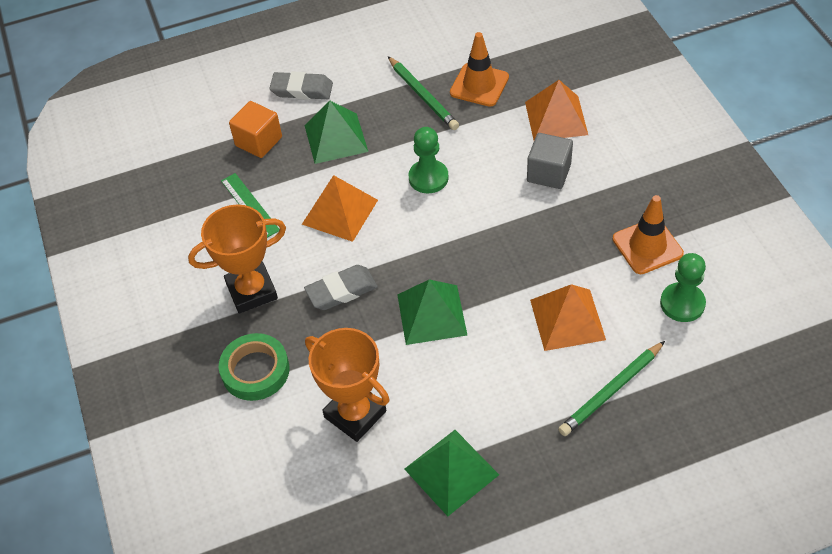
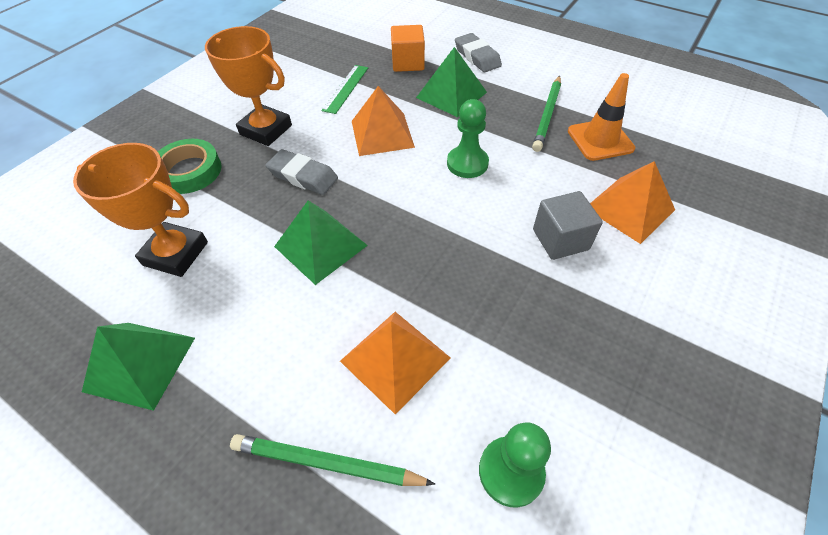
camera: 50 degrees right, 0 degrees up
(355, 414) = (176, 253): orange trophy -> orange trophy turned 75 degrees counterclockwise
(647, 246) = (557, 381): orange traffic cone -> none

